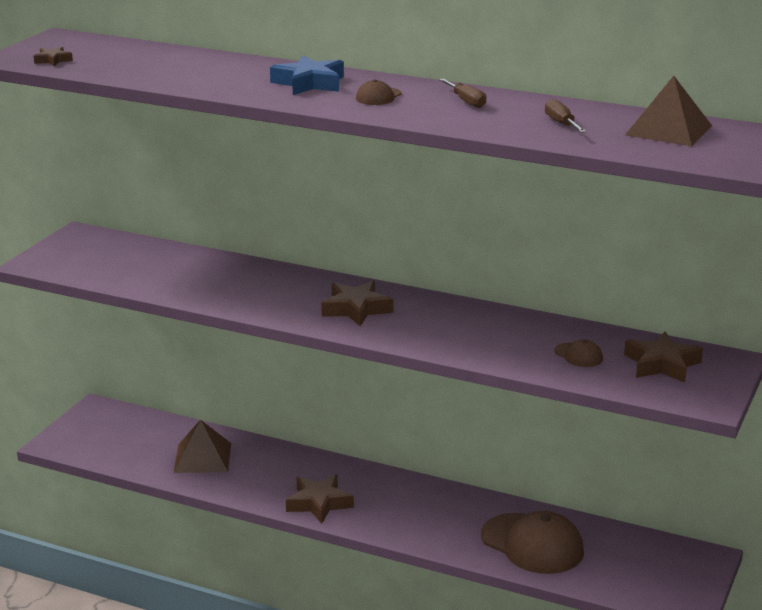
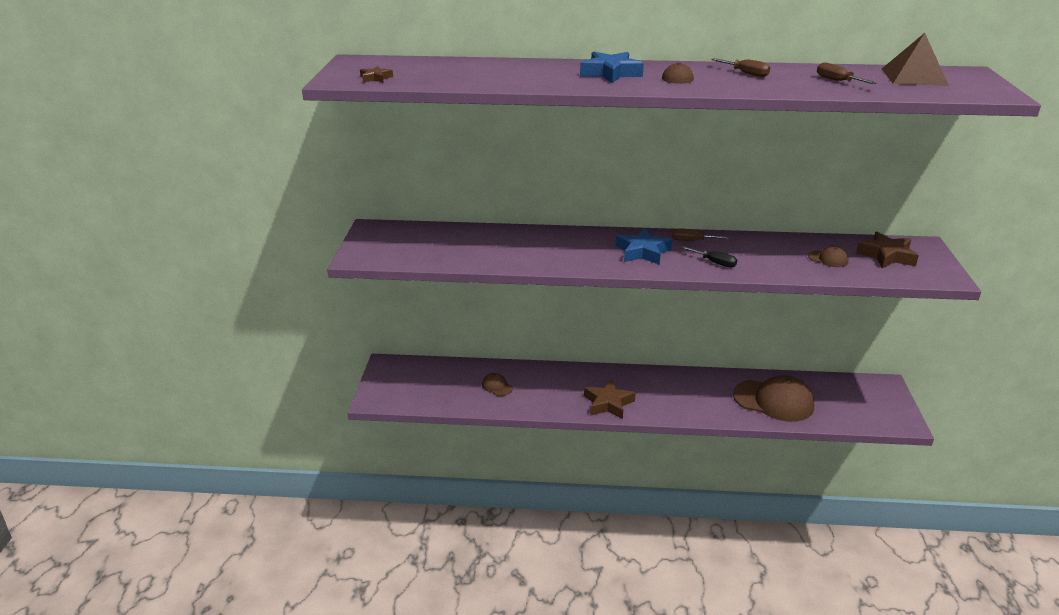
camera: 20 degrees left, 5 degrees up
(202, 457) = (497, 386): brown pyramid -> brown cap
(356, 309) = (642, 252): brown star -> blue star
(429, 335) = (714, 263): none -> black screwdriver
(430, 306) = (692, 241): none -> brown screwdriver

